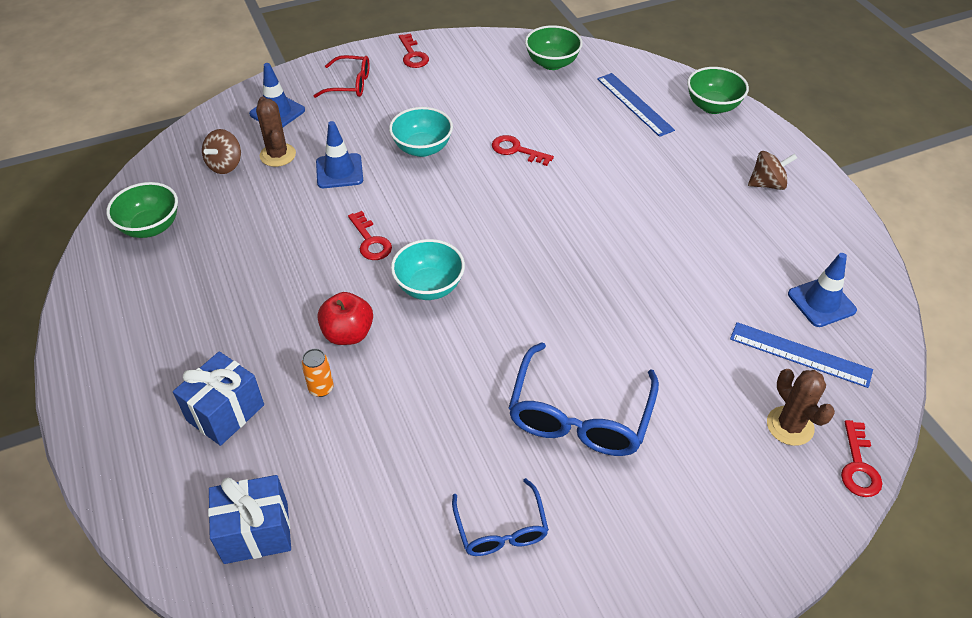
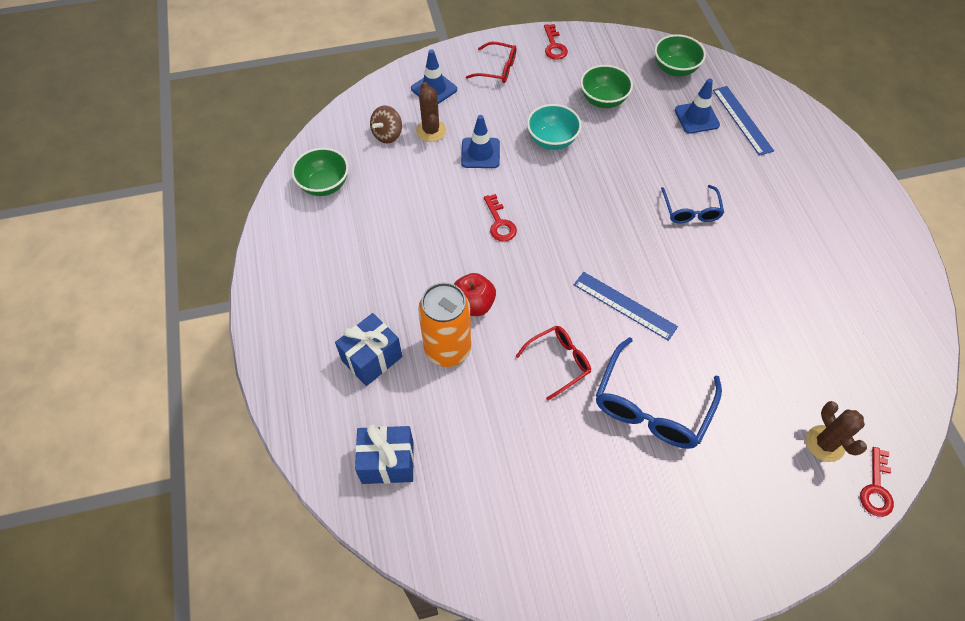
camera: 10 degrees right, 10 degrees up
(321, 388) = (447, 349): orange can -> orange can, size x2.30
(429, 287) = (543, 272): turquoise bowl -> none
(461, 383) = (559, 362): none -> red glasses
(501, 529) = (575, 492): blue glasses -> blue glasses (691, 211)
(516, 150) = (632, 152): red key -> none
(712, 106) = (812, 131): green bowl -> green bowl (603, 100)
(767, 184) = (847, 215): brown spinning top -> none
(800, 354) = (846, 381): blue ruler -> blue ruler (624, 305)
(821, 302) = (874, 336): blue traffic cone -> blue traffic cone (696, 117)

